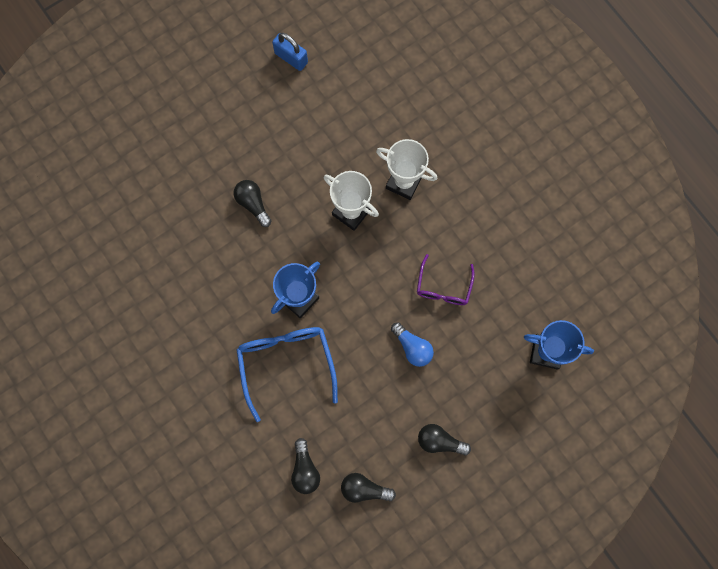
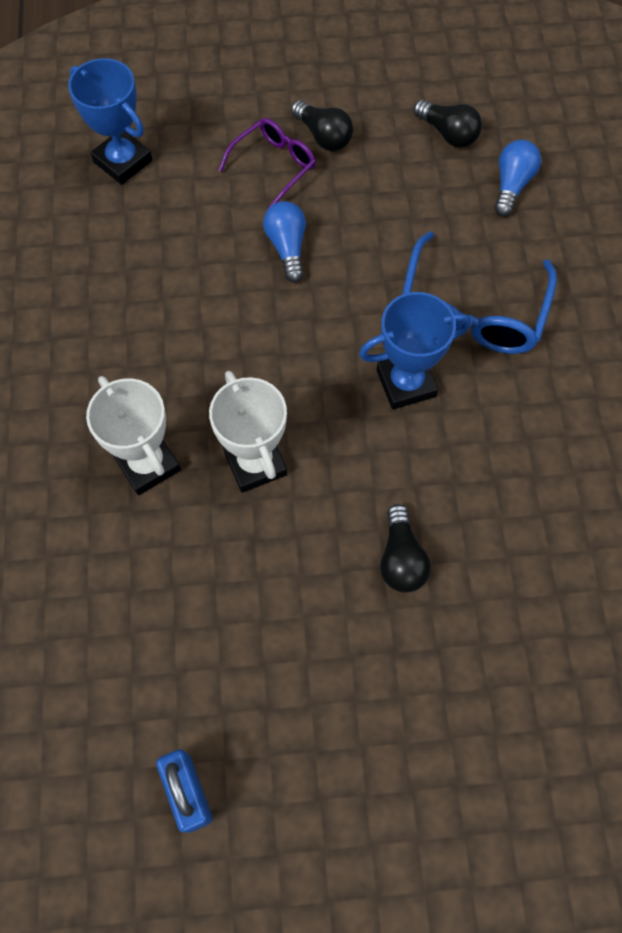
camera: 150 degrees left, 10 degrees down
(305, 470) = (512, 185): black light bulb -> blue light bulb
(443, 287) = (194, 296): purple glasses -> purple glasses (274, 166)

